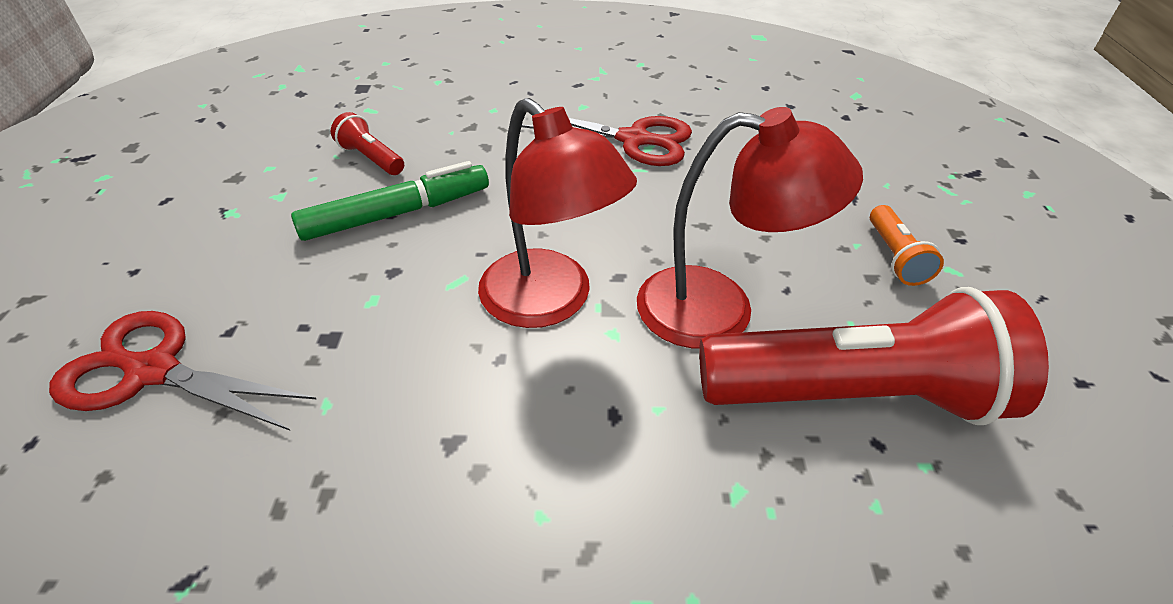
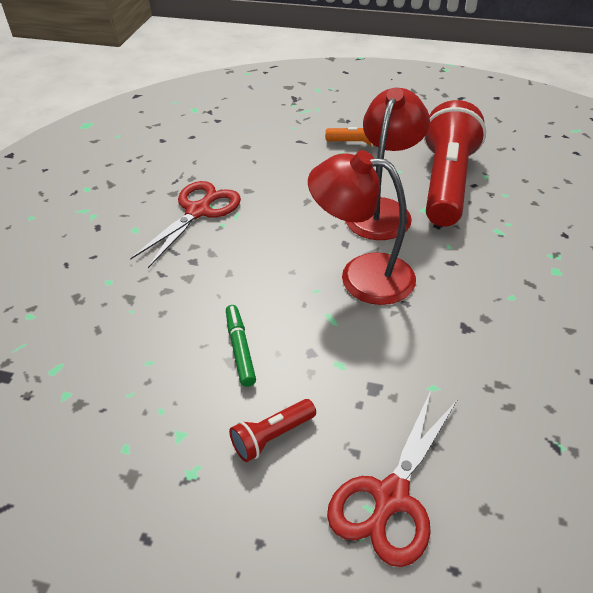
camera: 75 degrees left, 0 degrees up
(371, 158) = (148, 367): red flashlight -> red flashlight (272, 436)
(397, 213) = (240, 349): green marker -> green marker, size x0.63
(550, 302) = (362, 275): red lamp -> red lamp turned 135 degrees counterclockwise

